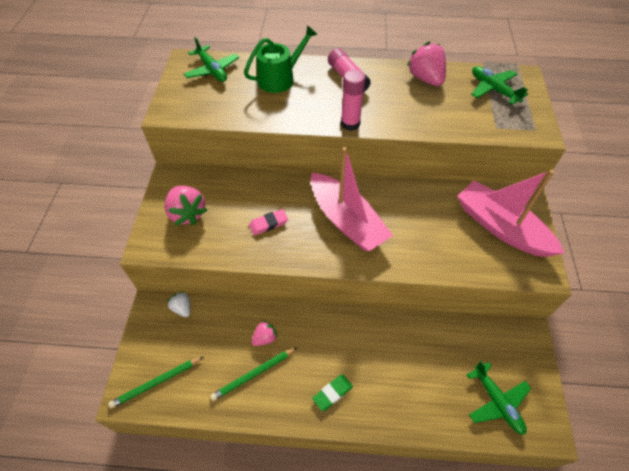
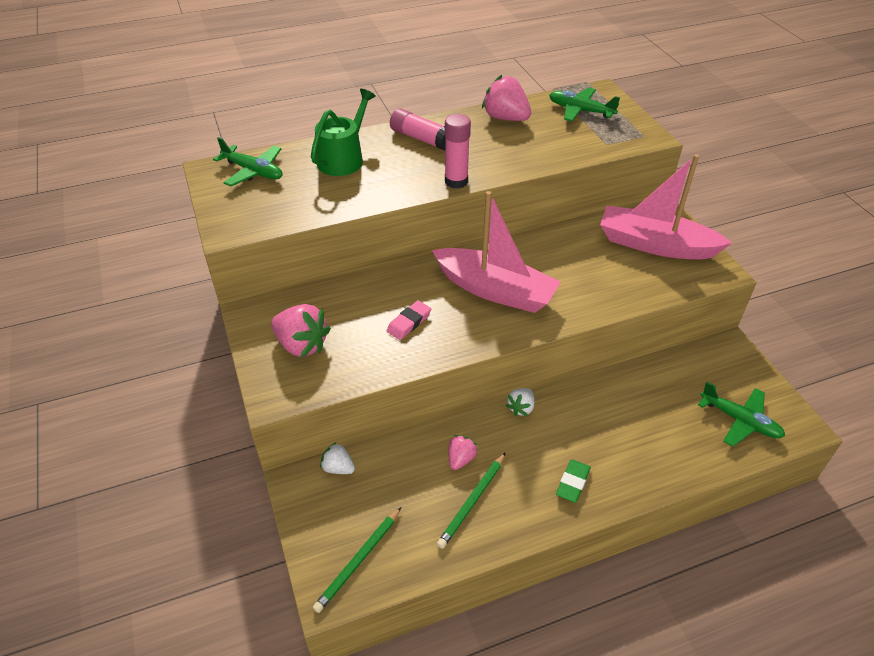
camera: 25 degrees left, 10 degrees down
(330, 316) = (521, 408): none -> white strawberry

